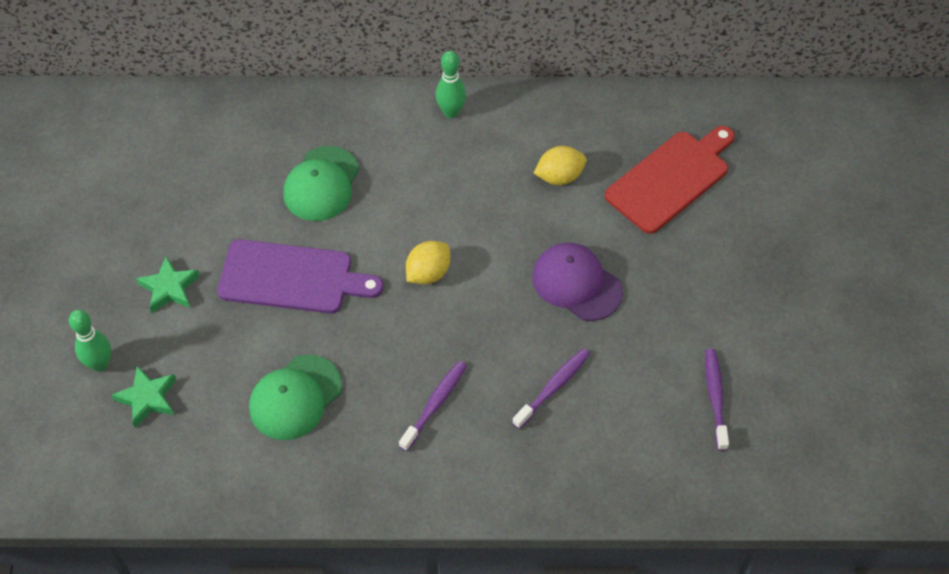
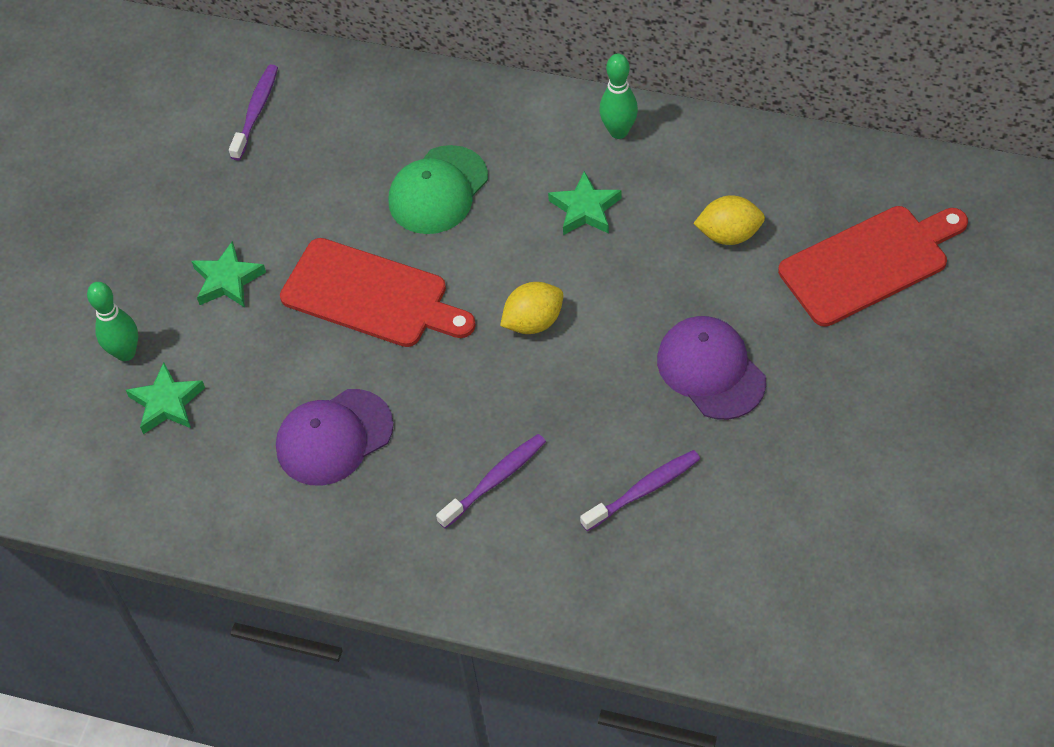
camera: 20 degrees right, 0 degrees up
(292, 278) = (371, 295): purple cutting board -> red cutting board
(295, 397) = (334, 437): green cap -> purple cap
(443, 177) = (585, 209): none -> green star
(715, 397) = (843, 545): purple toothbrush -> purple toothbrush (256, 111)

